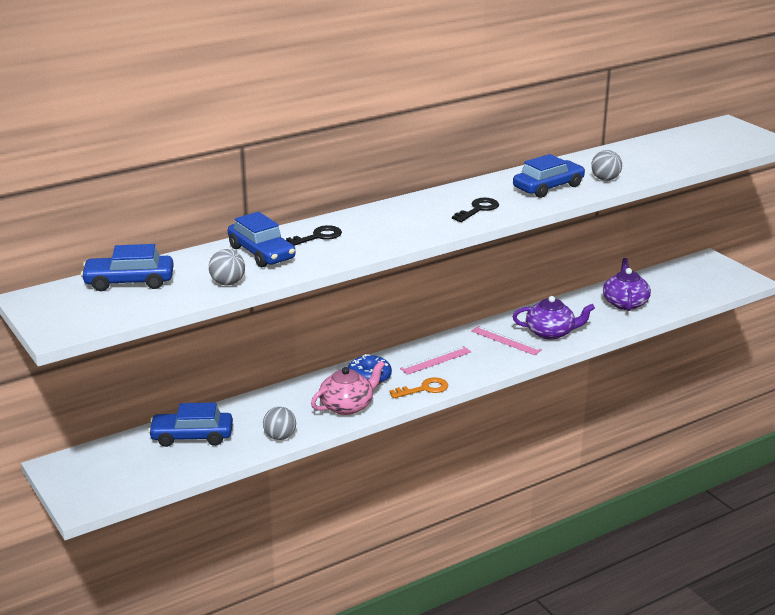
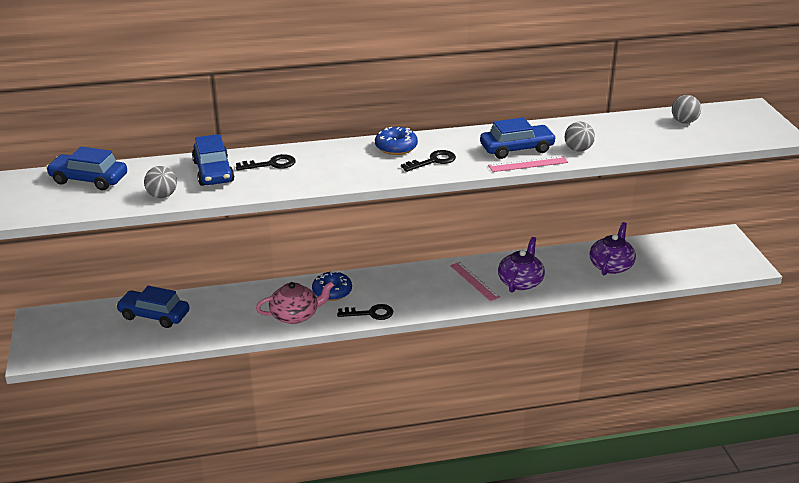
camera: 20 degrees right, 5 degrees up
(280, 437) = (221, 332): grey ball -> grey ball (684, 122)
(424, 389) = (370, 313): orange key -> black key
(430, 203) = (396, 147): none -> blue donut
(435, 360) = (399, 287): pink ruler -> pink ruler (528, 164)
(551, 332) = (520, 281): purple teapot -> purple teapot turned 90 degrees counterclockwise

